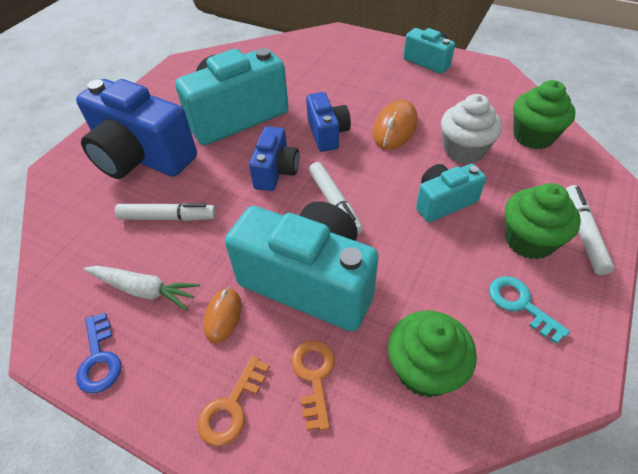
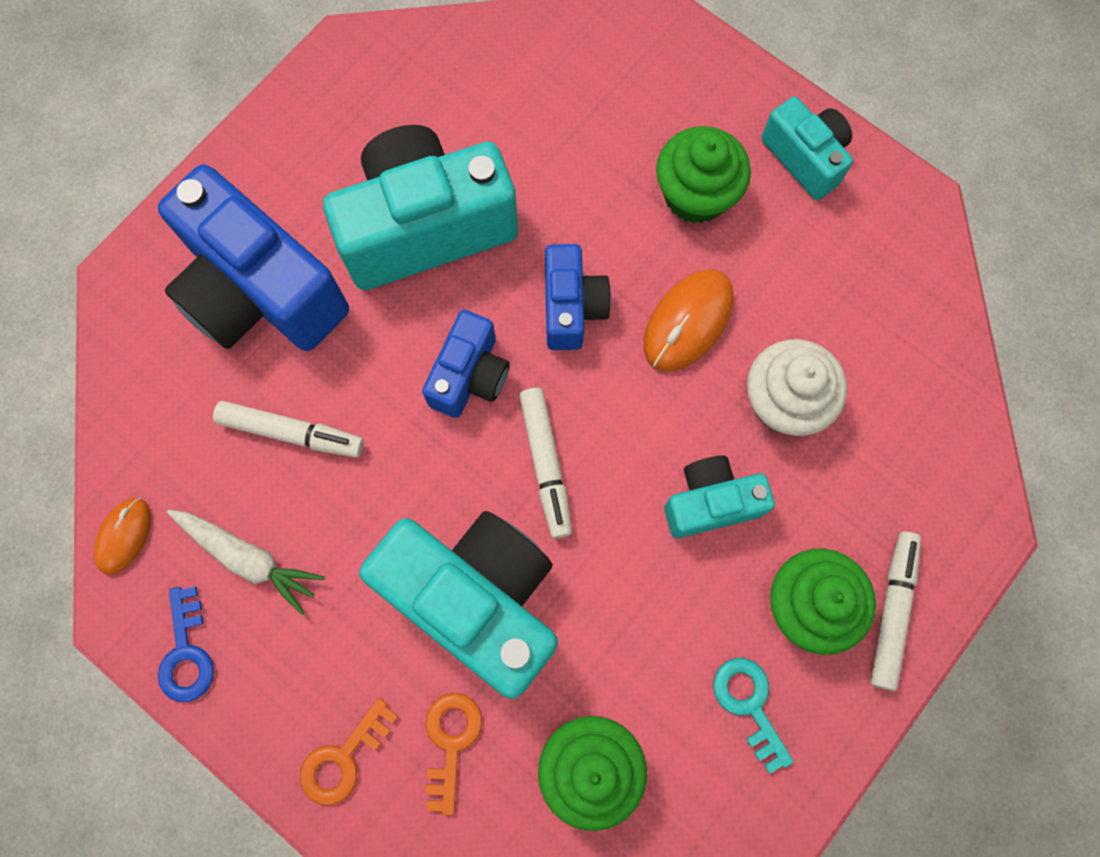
camera: 10 degrees right, 25 degrees up
(223, 316) = (350, 626): orange mouse -> orange mouse (124, 536)
(533, 136) = (910, 397): green cupcake -> green cupcake (695, 195)

